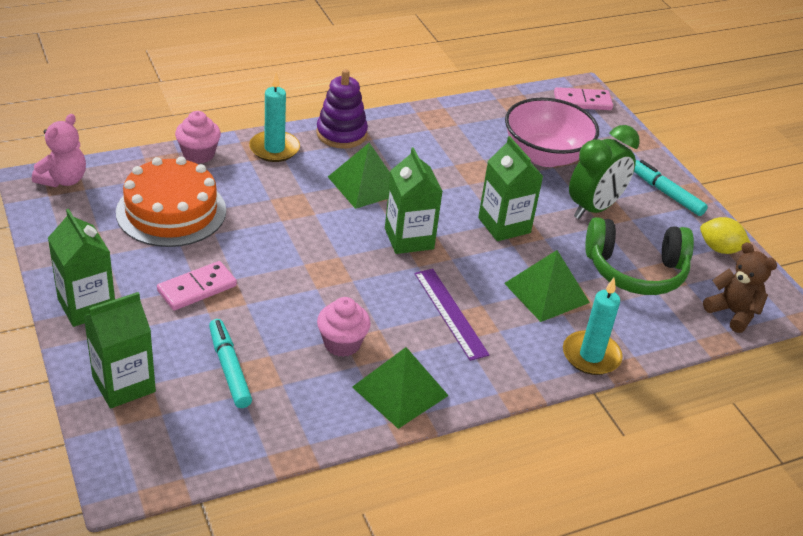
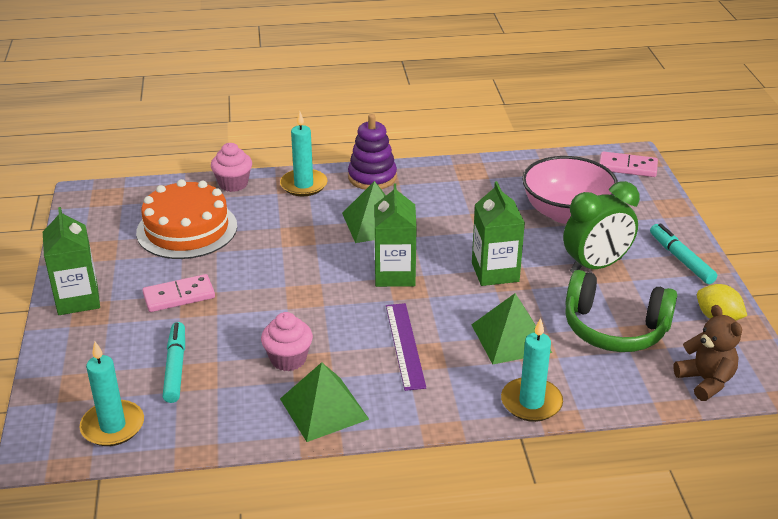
camera: 20 degrees right, 5 degrees down
(63, 180) = (107, 195): pink teddy bear -> none
(124, 384) = (78, 368): green carton -> none
(192, 443) = (113, 426): none -> turquoise candle

